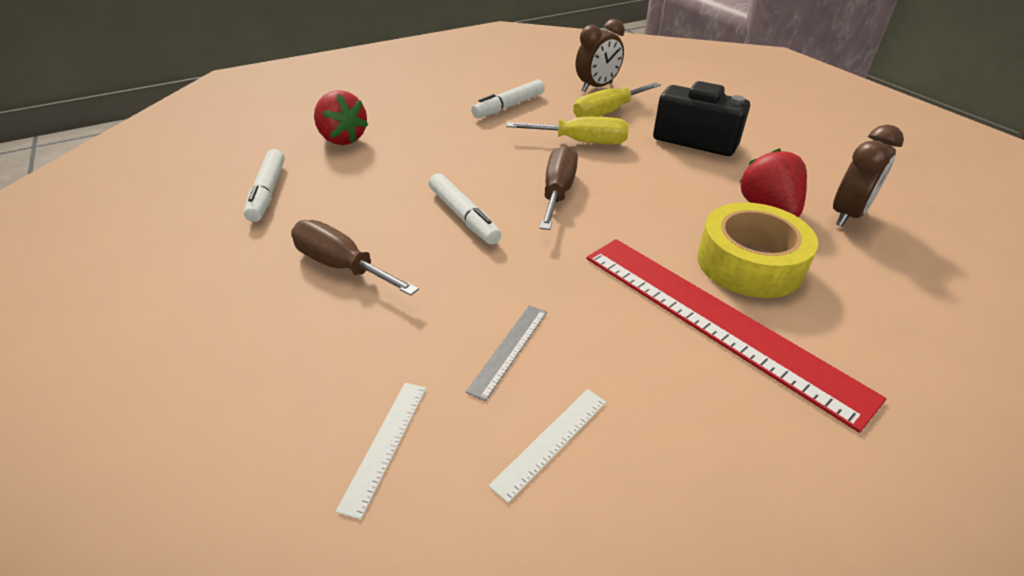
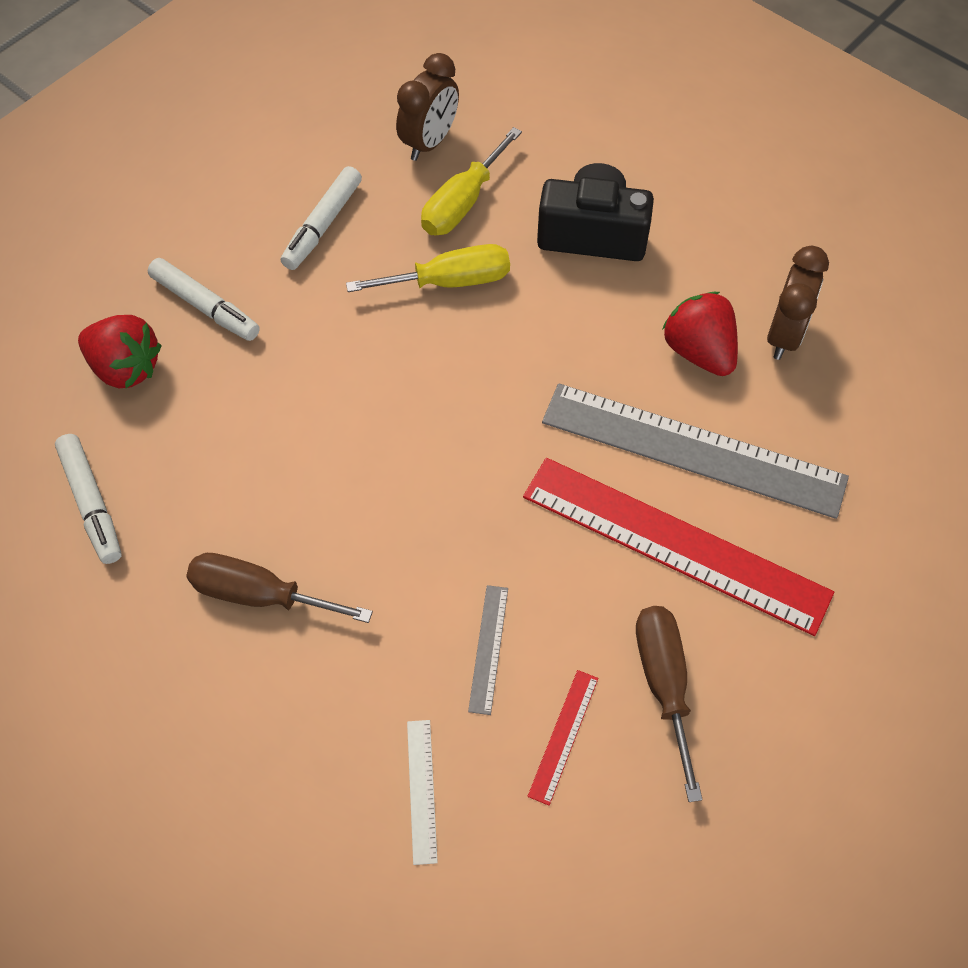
camera: 20 degrees left, 20 degrees up
(464, 216) = (359, 470): white marker -> white marker (205, 306)
(551, 442) = (563, 736): white ruler -> red ruler
(558, 192) = (454, 393): brown screwdriver -> brown screwdriver (664, 684)
(749, 263) = (693, 449): yellow tape -> grey ruler

